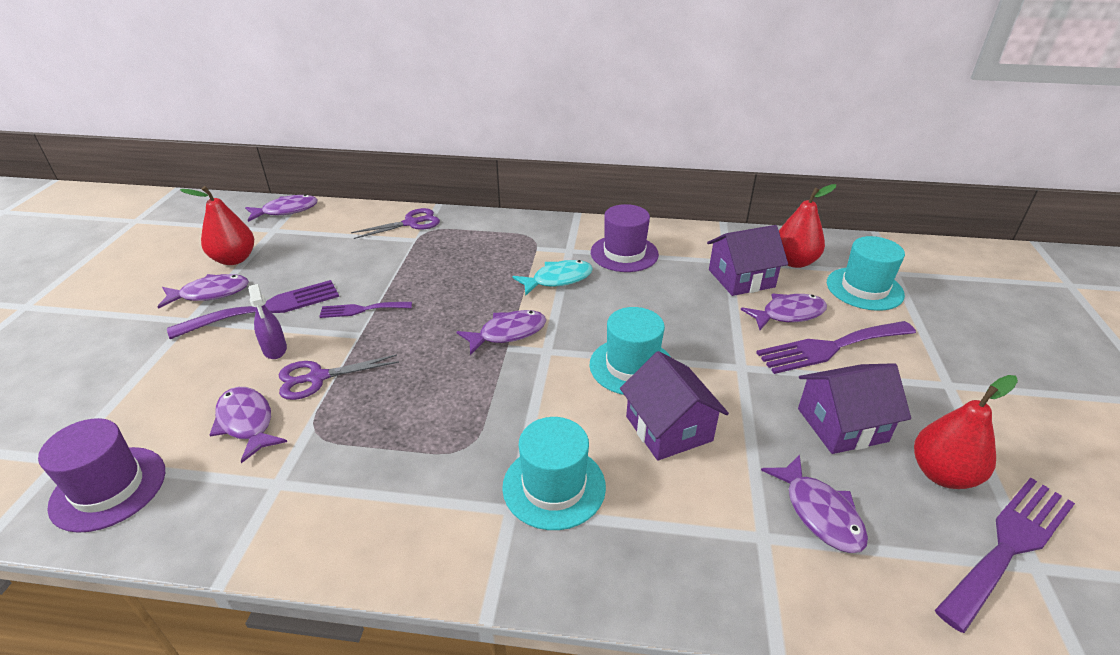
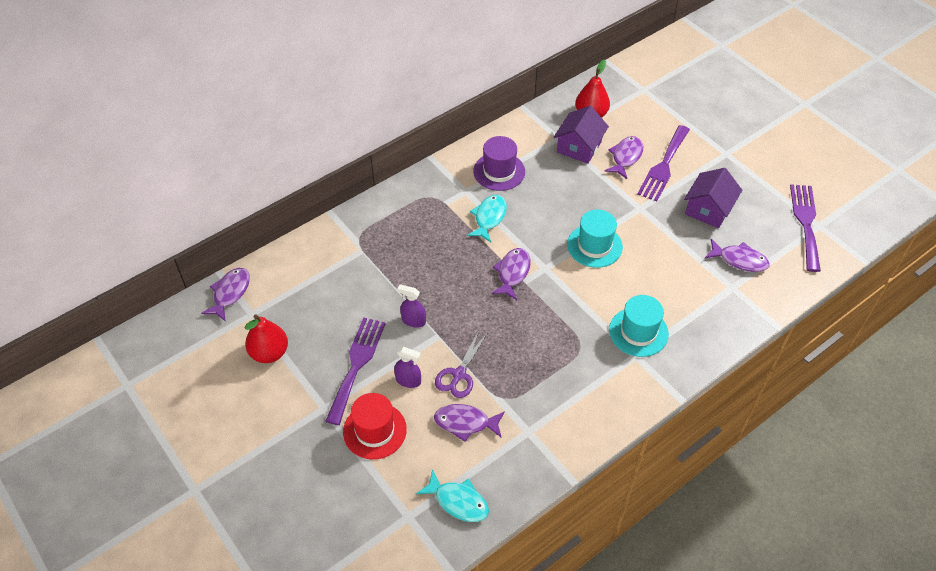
camera: 45 degrees left, 15 degrees up
(108, 488) = (458, 501): purple hat -> turquoise fish
(181, 366) = (374, 430): none -> red hat
(210, 293) = (302, 384): purple fish -> none
(362, 309) = (413, 321): purple fork -> purple spray bottle
(411, 223) = (338, 240): purple scissors -> none
(668, 428) = (648, 267): purple house -> none
(864, 289) = (641, 112): turquoise hat -> none
(942, 474) = (762, 206): red pear -> none

